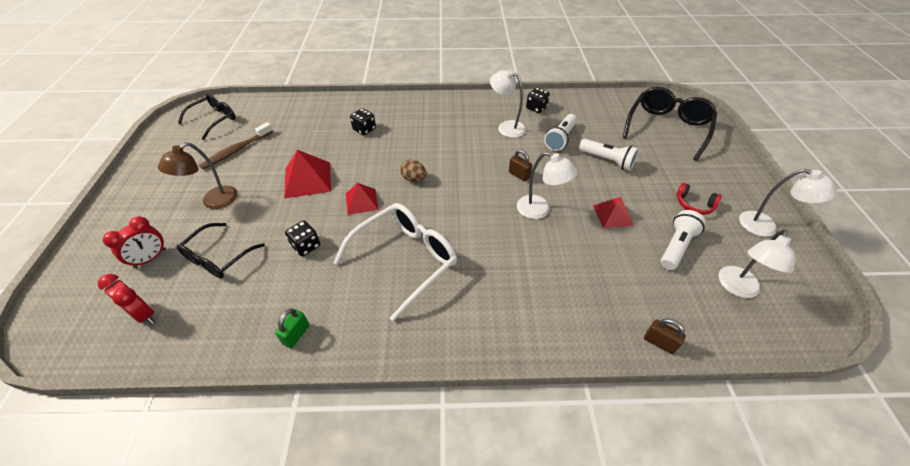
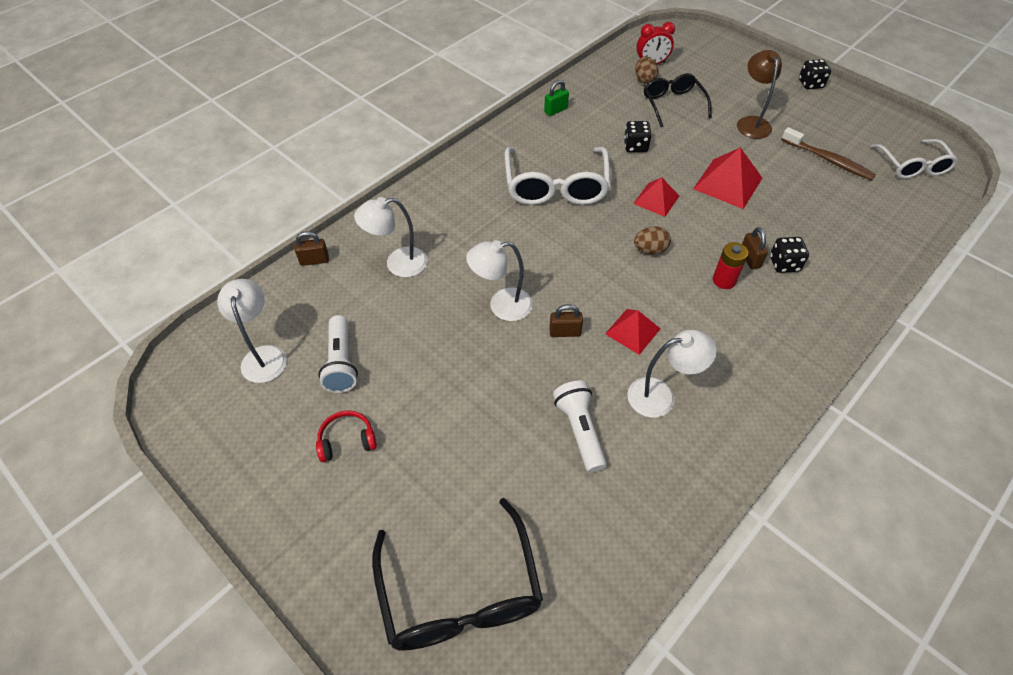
camera: 135 degrees right, 5 degrees up
(150, 258) = (708, 78): red clock -> none
(183, 301) = (644, 79): none -> brown egg
(214, 120) = (913, 166): black glasses -> white glasses
(236, 150) = (828, 160): brown toothbrush -> brown toothbrush turned 135 degrees clockwise
(296, 334) = (555, 110): green padlock -> green padlock turned 75 degrees clockwise
(374, 141) = (750, 259): none -> brown padlock
(404, 142) = (724, 280): none -> red battery
(536, 108) = (671, 470): black dice -> black dice (810, 84)
(607, 161) = (492, 436): white flashlight -> none
(613, 215) = (427, 354): red pyramid -> red pyramid (632, 331)
(766, 227) = (249, 468): white lamp -> white lamp (398, 264)

